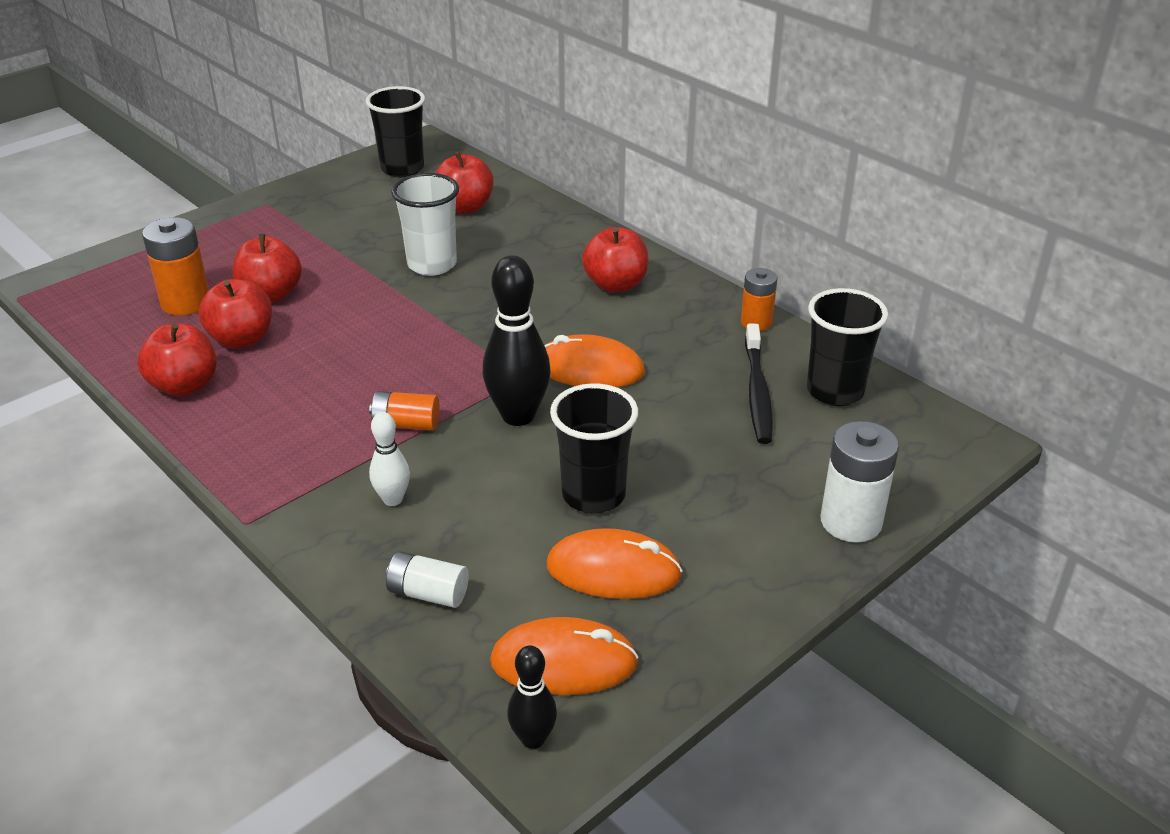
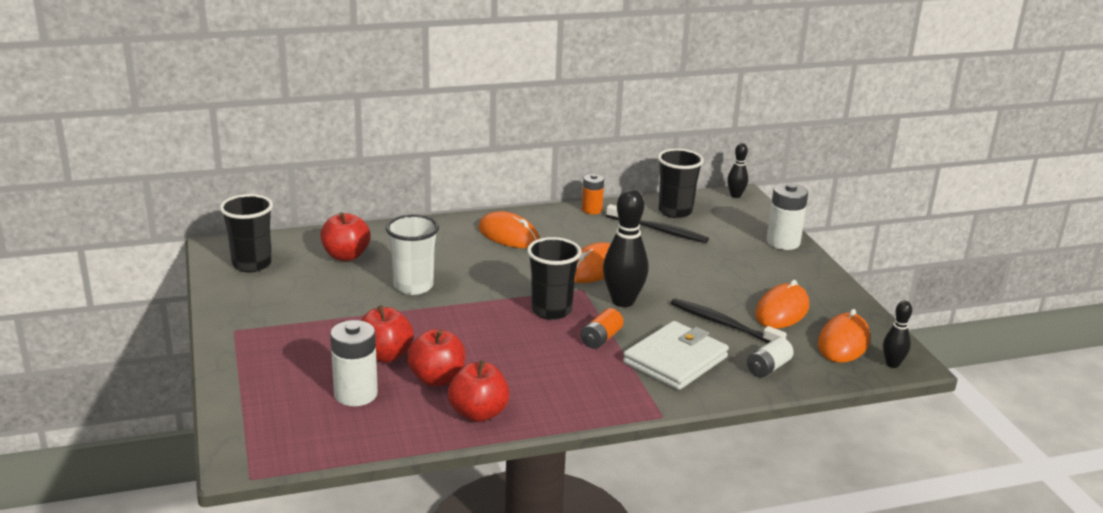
camera: 65 degrees left, 10 degrees down
(186, 303) = (355, 394): orange battery -> white battery
(393, 499) = (675, 360): white bowling pin -> white wallet
(525, 519) = (723, 324): none -> black toothbrush
(593, 495) = (715, 299): black cup -> black cup (551, 311)
(615, 284) = (508, 235): red apple -> orange mouse
(963, 434) = (735, 195): none -> black bowling pin

